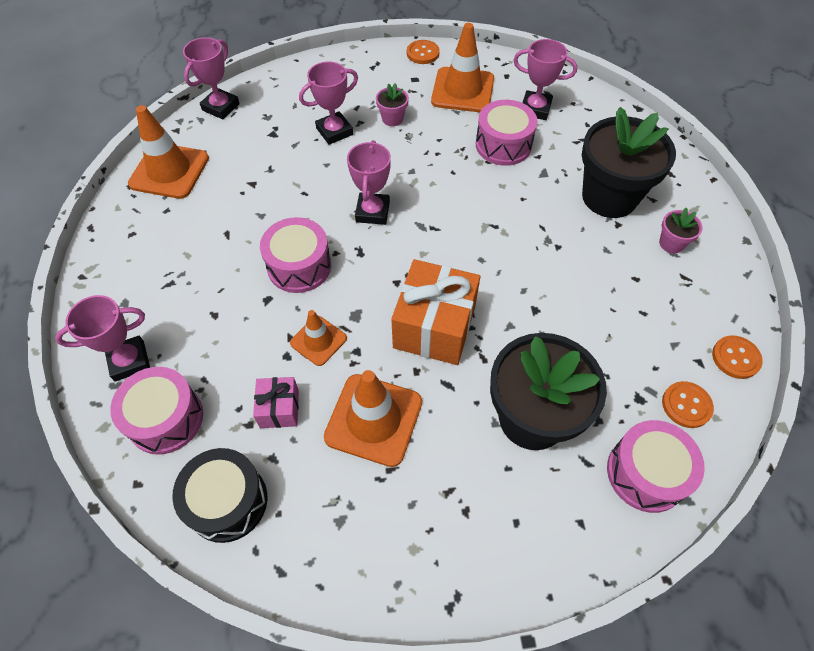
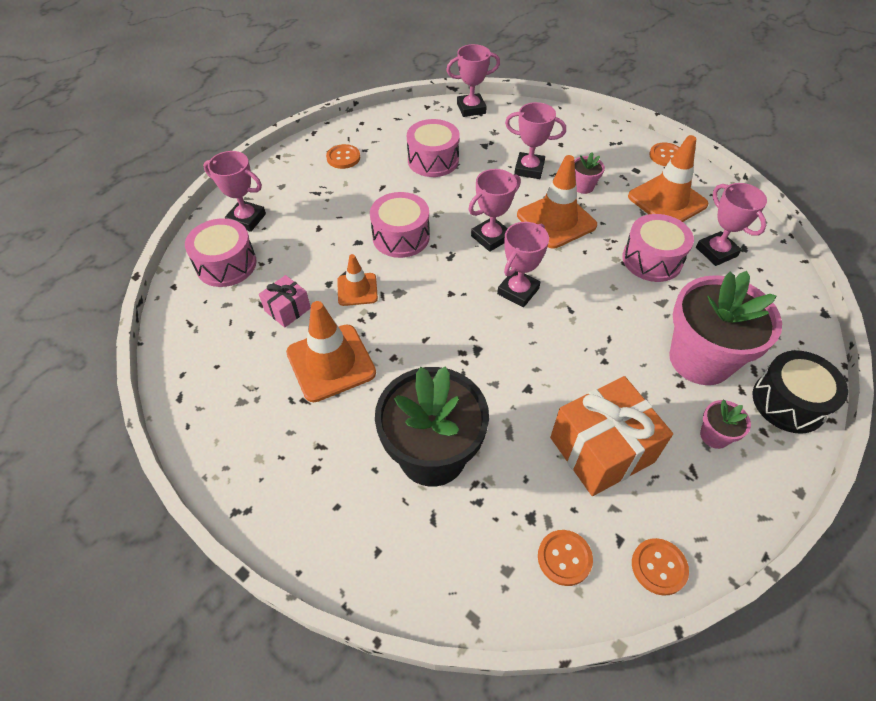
camera: 45 degrees right, 5 degrees down
(154, 232) = (343, 158): none -> orange button
(169, 171) = (393, 128): orange traffic cone -> orange traffic cone (556, 220)
(227, 501) = (201, 335): black drum -> black drum (788, 402)
(434, 327) = (440, 341): orange gift -> orange gift (601, 450)
(443, 240) = (518, 291): none -> pink trophy
(609, 197) = (700, 359): black flower pot -> pink flower pot
(646, 473) = (467, 570): pink drum -> pink drum (433, 160)

